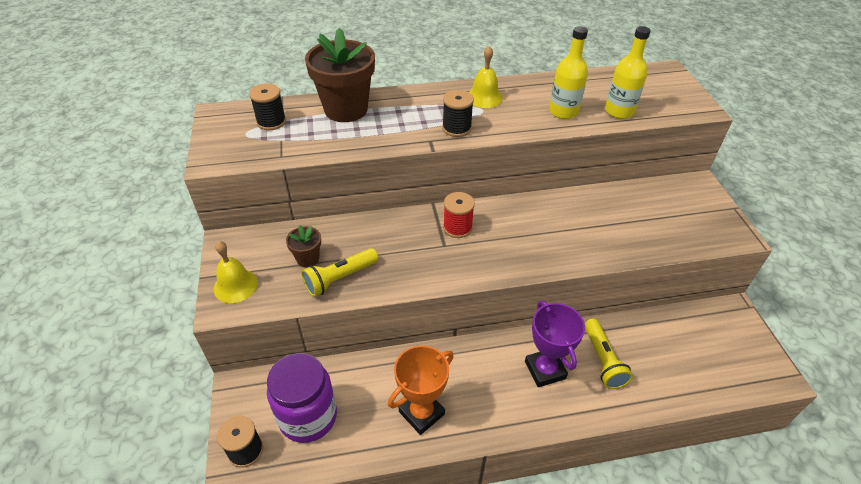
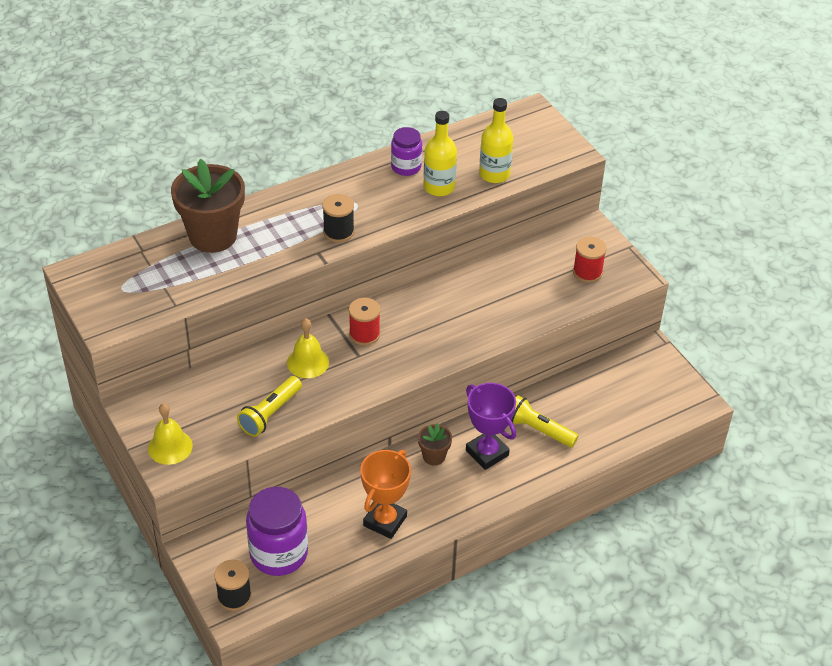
camera: 20 degrees left, 0 degrees up
(271, 122) = (141, 269): black spool -> none
(308, 259) = (228, 403): brown flower pot -> brown flower pot (434, 456)
(484, 97) = (352, 188): yellow bell -> yellow bell (308, 362)
(538, 91) = (406, 167): none -> purple jar
(602, 360) = (538, 430): yellow flashlight -> yellow flashlight turned 150 degrees clockwise
(688, 221) = (587, 272): none -> red spool

